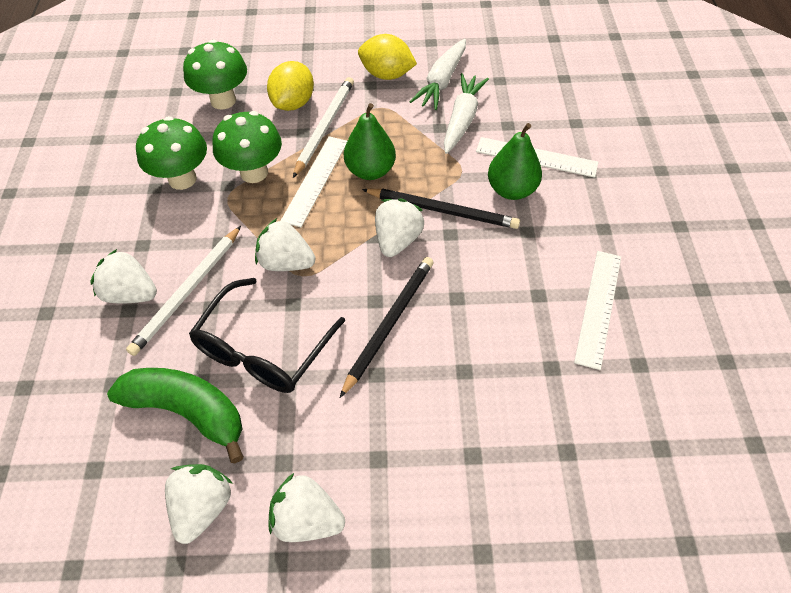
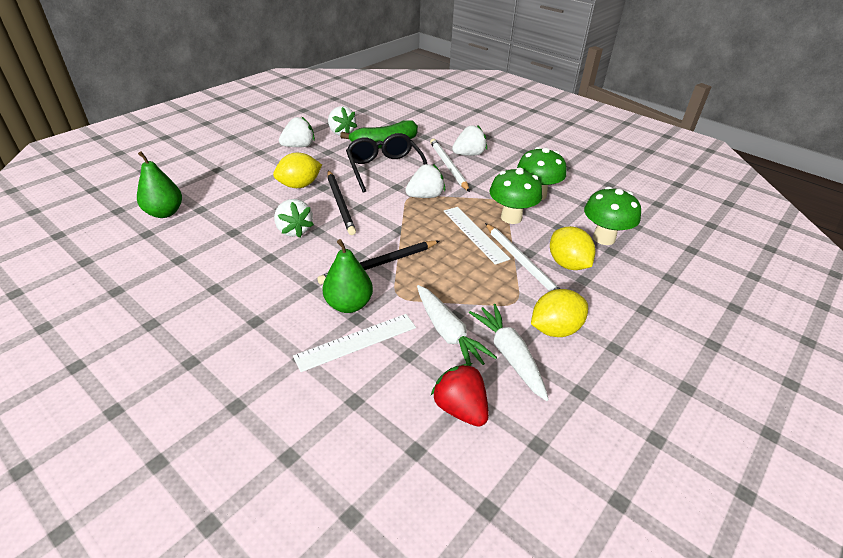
camera: 130 degrees right, 15 degrees down
(370, 171) = (454, 257): green pear -> green pear (164, 213)
(397, 240) = (384, 235): white strawberry -> white strawberry (294, 230)
(402, 402) = (299, 185): none -> yellow lemon
(513, 78) = (460, 408): none -> red strawberry
(598, 307) = (224, 271): white ruler -> none

